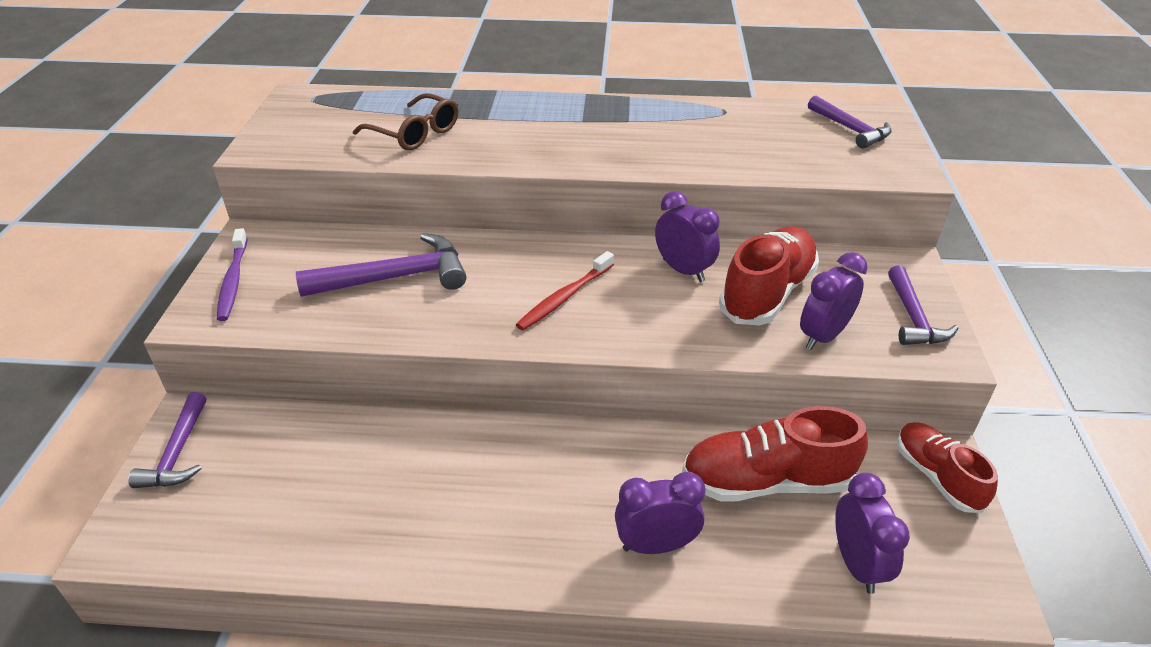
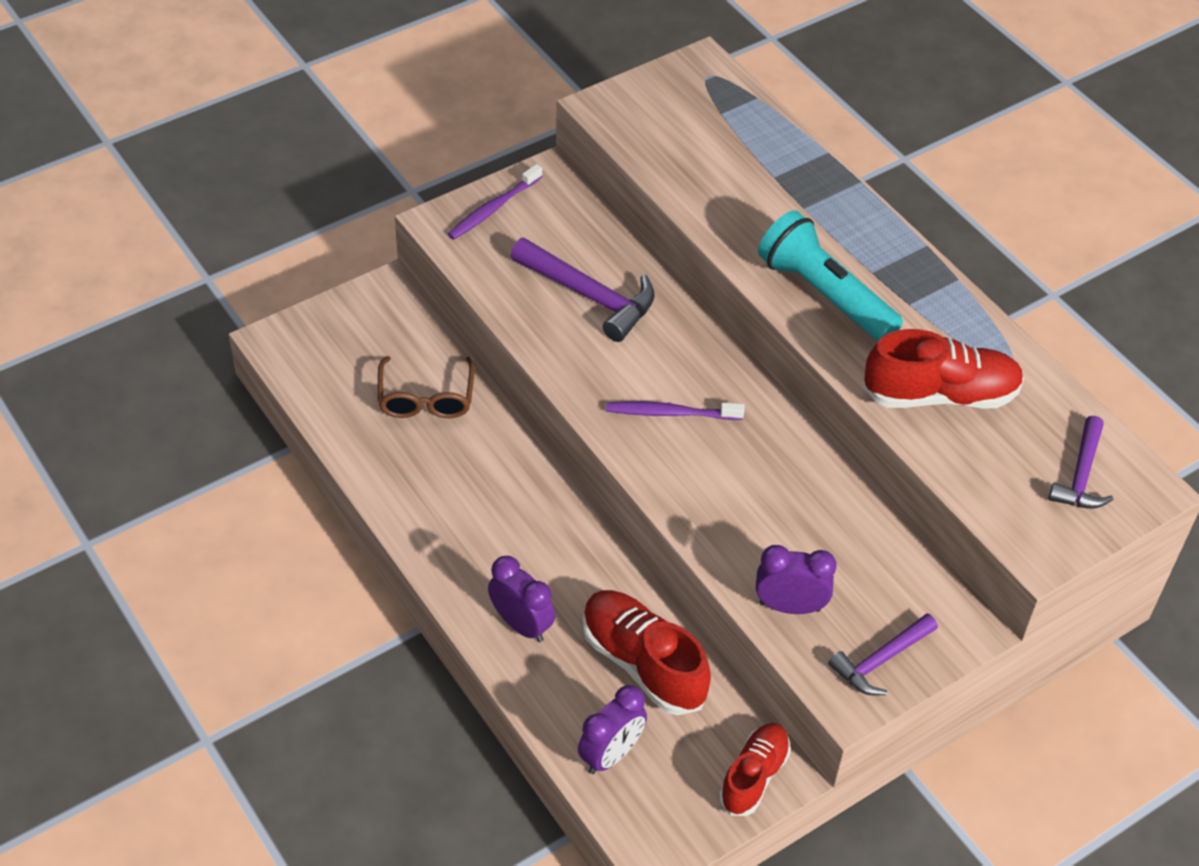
camera: 50 degrees right, 10 degrees up
(178, 452) = (358, 310): purple hammer -> none
(414, 133) = (728, 178): brown glasses -> brown glasses (426, 397)
(564, 297) = (670, 413): red toothbrush -> purple toothbrush
(577, 146) = (824, 295): none -> turquoise flashlight
(683, 270) = (785, 470): purple clock -> none
(767, 293) = (812, 543): red shoe -> red shoe (940, 395)

